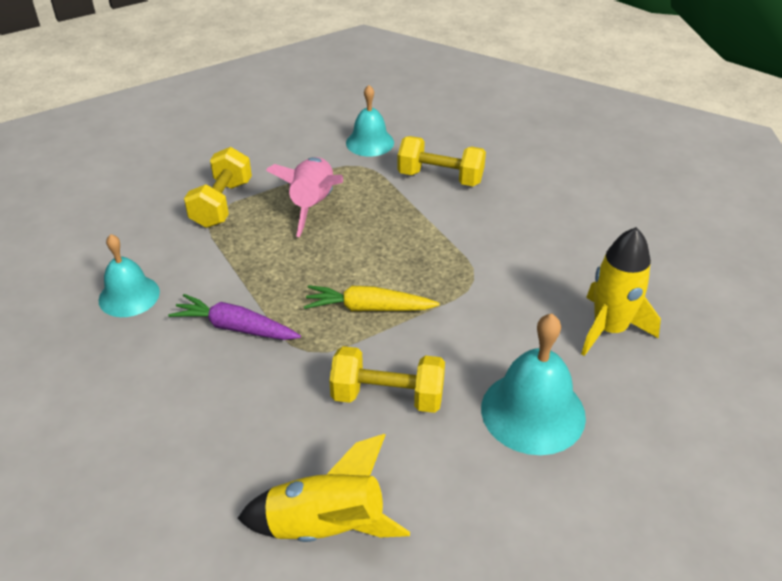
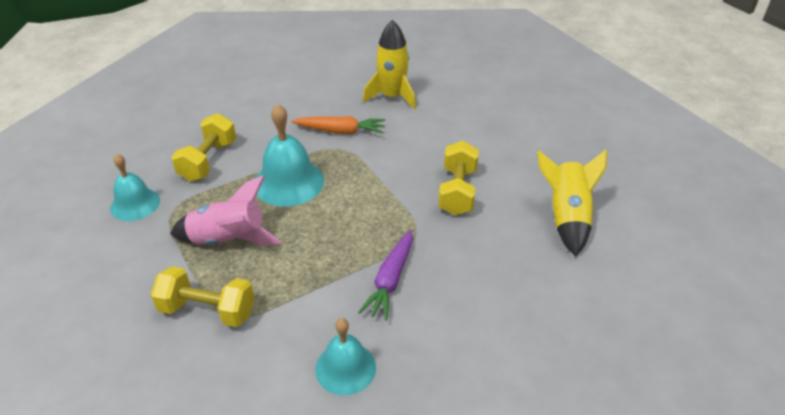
camera: 90 degrees left, 0 degrees up
(369, 308) = (369, 201): yellow carrot -> none
(512, 277) = (340, 131): none -> orange carrot
(533, 412) = (463, 131): turquoise bell -> turquoise bell (288, 182)

